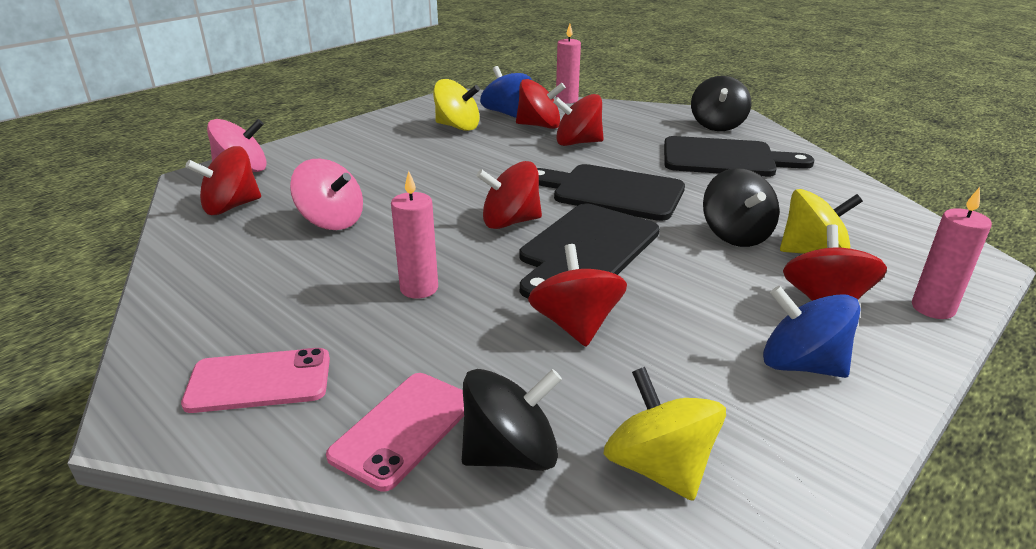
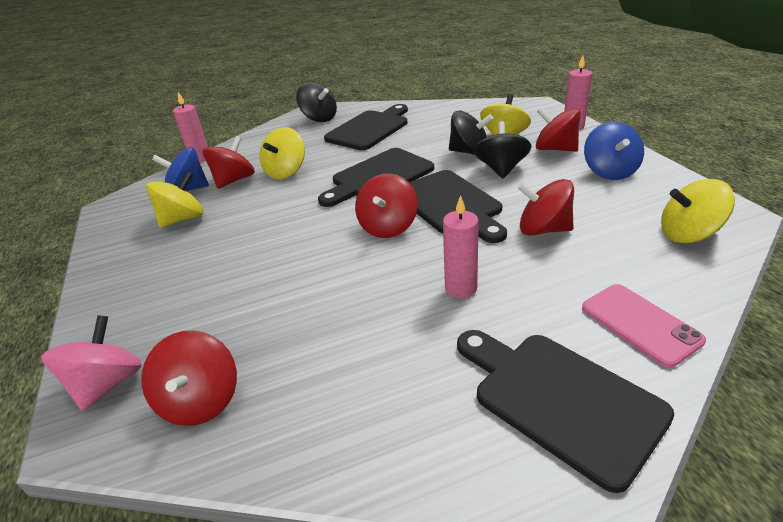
camera: 60 degrees left, 5 degrees up
(259, 381) = (560, 399): pink phone -> black cutting board
(331, 221) = (305, 323): pink spinning top -> none
(510, 453) = (671, 282): black spinning top -> black spinning top (501, 169)
(577, 143) = (286, 171): red spinning top -> yellow spinning top
(801, 365) = (609, 171): blue spinning top -> blue spinning top turned 60 degrees counterclockwise

